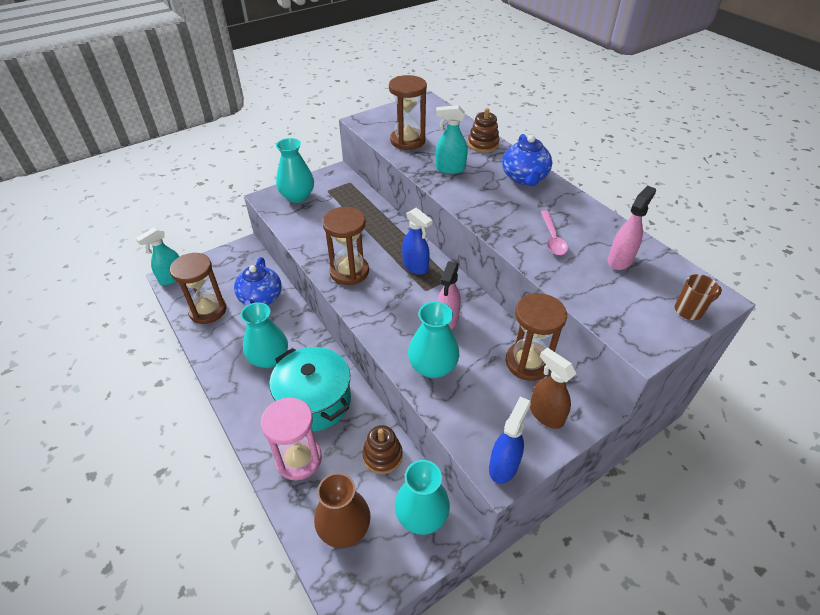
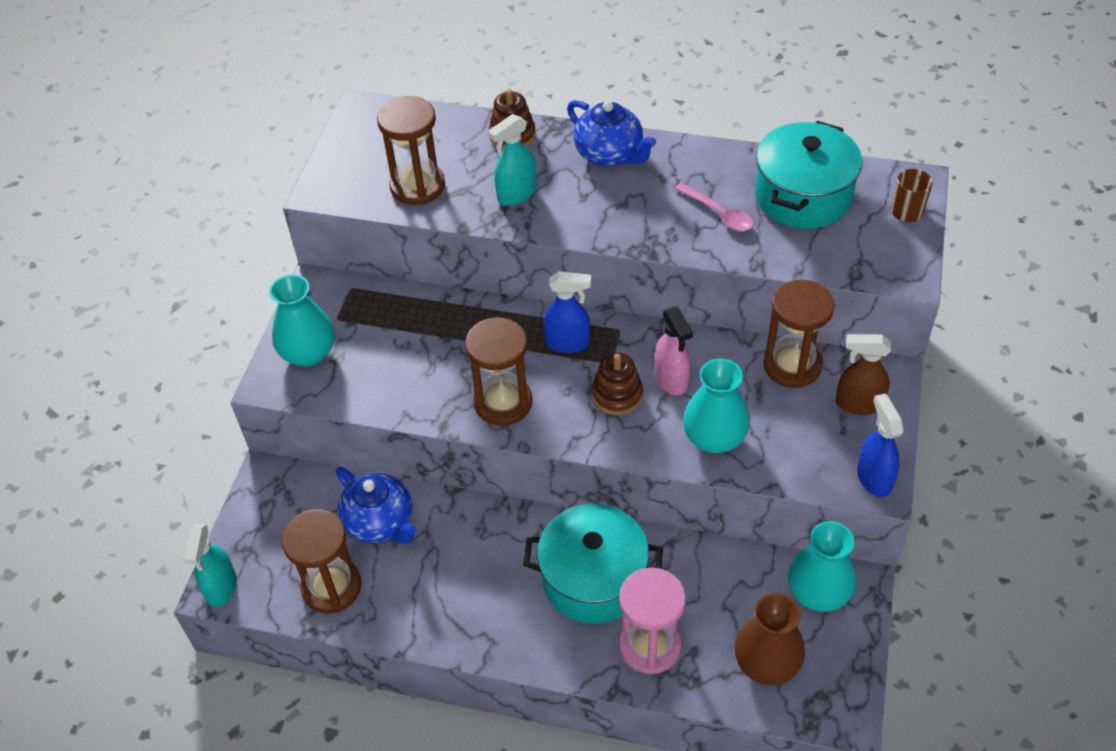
camera: 40 degrees left, 5 degrees up
(269, 358) = (484, 578): turquoise vase -> none
(382, 455) = (724, 573): brown stacking toy -> brown stacking toy (617, 395)
(620, 260) = (803, 196): pink spray bottle -> turquoise pot

